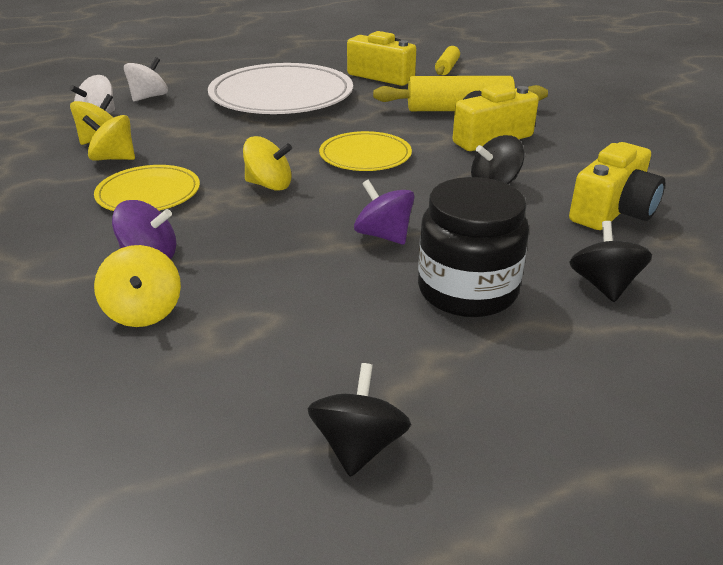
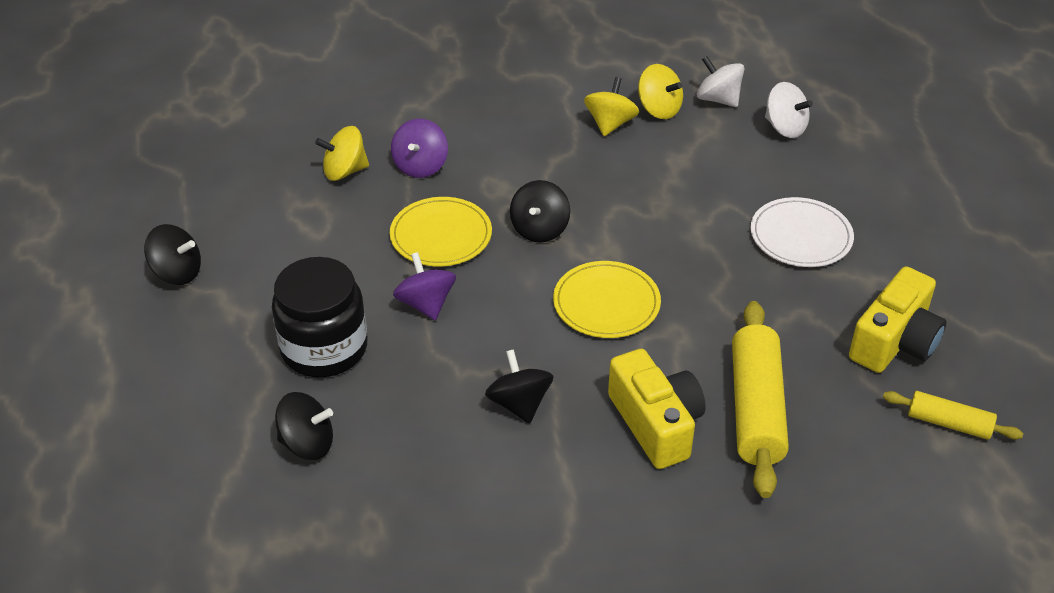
camera: 95 degrees right, 10 degrees up
(148, 193) = (532, 154): yellow plate -> yellow plate (441, 235)
(269, 185) = (539, 229): yellow spinning top -> black spinning top
(281, 95) = (801, 236): white plate -> white plate, size x0.53
(383, 235) = (426, 304): purple spinning top -> purple spinning top turned 75 degrees counterclockwise
(612, 211) = (443, 495): yellow camera -> none

